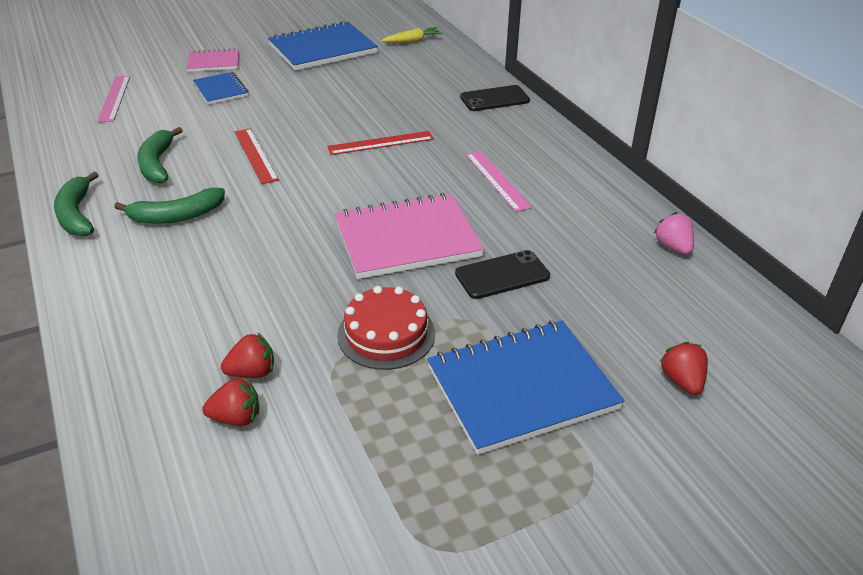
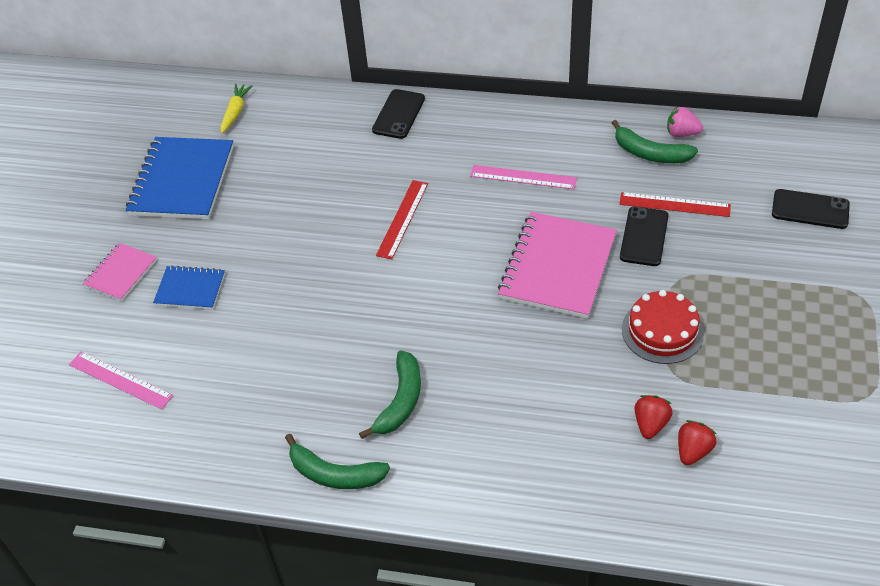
camera: 50 degrees left, 10 degrees up
(157, 164) = (294, 386): green banana -> green banana (650, 153)
(255, 155) = (345, 310): red ruler -> red ruler (674, 204)
(521, 388) = (765, 287): blue notebook -> none
(682, 381) = (810, 209): red strawberry -> black phone

